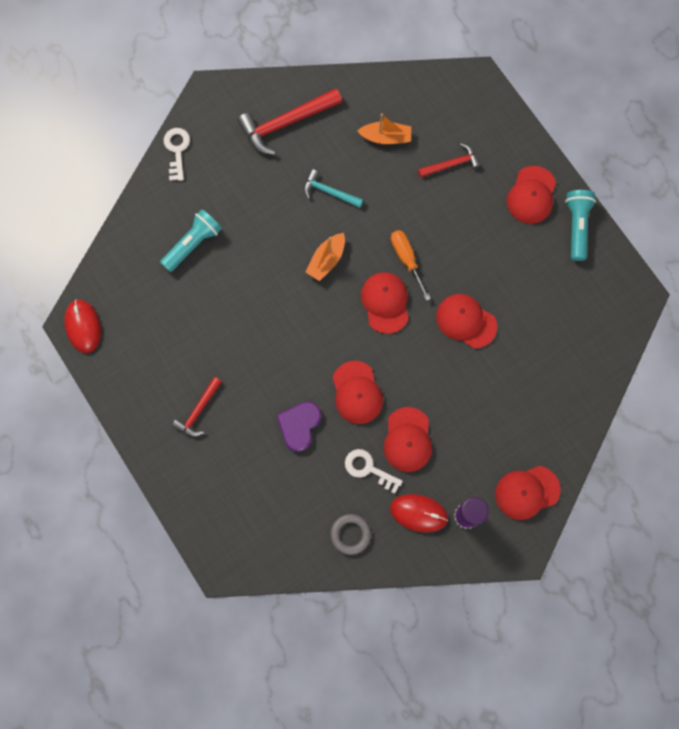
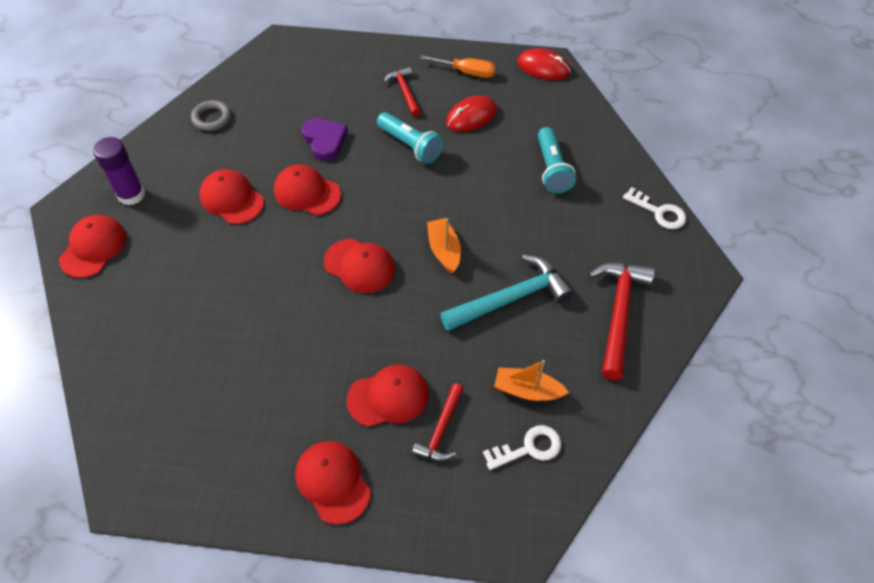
camera: 130 degrees right, 20 degrees down
(329, 192) = (510, 298): turquoise hammer -> turquoise hammer, size x1.72
(368, 469) = (241, 159): white key -> white key (528, 448)
(386, 137) = (527, 390): orange boat -> orange boat turned 60 degrees clockwise
(407, 260) = (381, 312): orange screwdriver -> orange screwdriver (466, 72)
(418, 513) = (172, 167): red mouse -> red mouse (471, 116)
(466, 321) = (275, 315): red cap -> red cap (388, 397)
(576, 226) = (254, 498): turquoise flashlight -> turquoise flashlight (410, 145)

